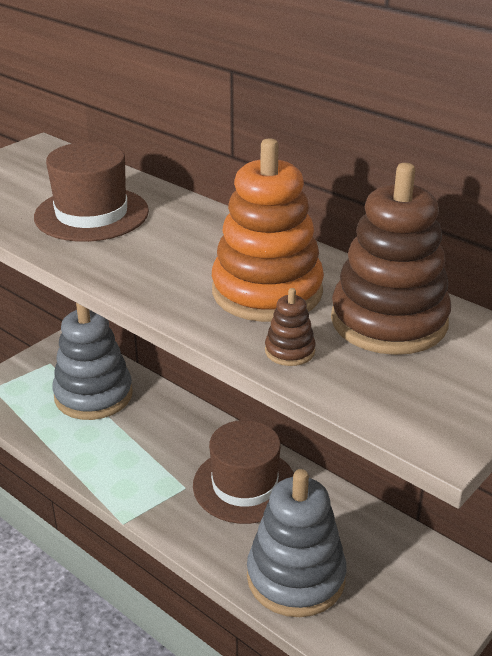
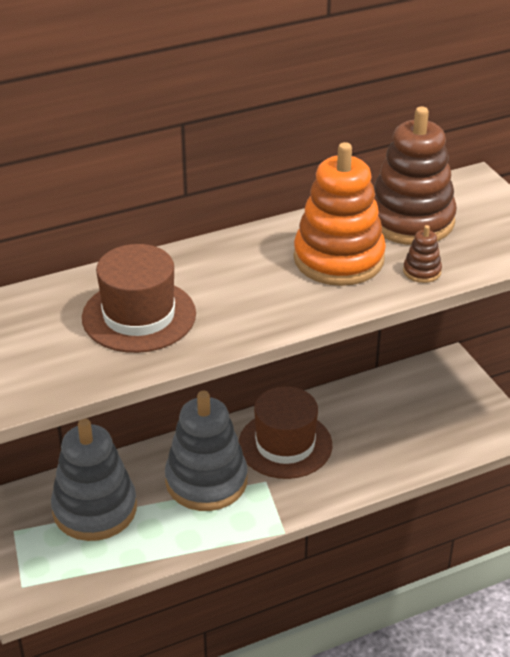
camera: 65 degrees left, 5 degrees up
(296, 577) = (397, 449): grey stacking toy -> grey stacking toy (206, 481)

